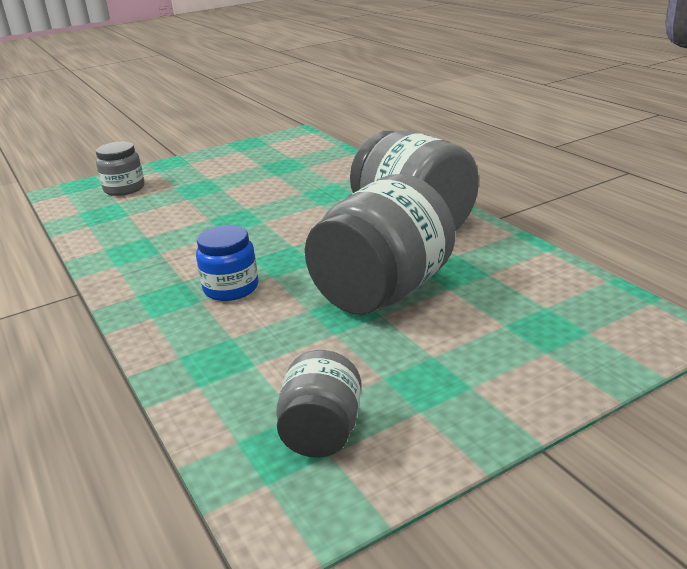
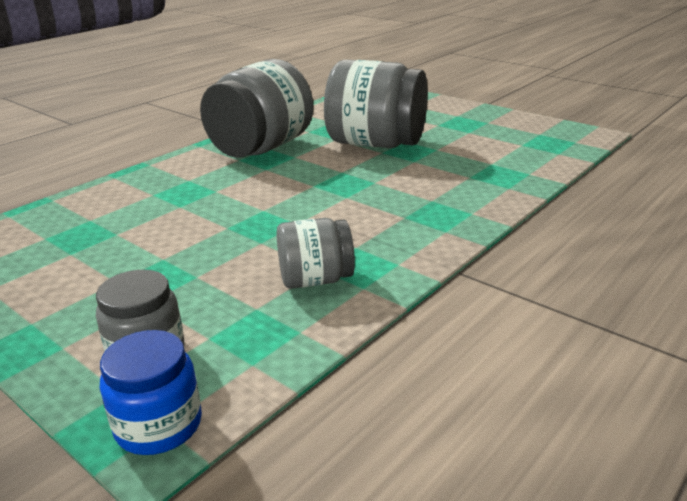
camera: 110 degrees left, 0 degrees up
(231, 288) = (404, 193): blue jar -> blue jar (158, 425)
(322, 432) = (527, 137): grey jar -> grey jar (315, 280)

